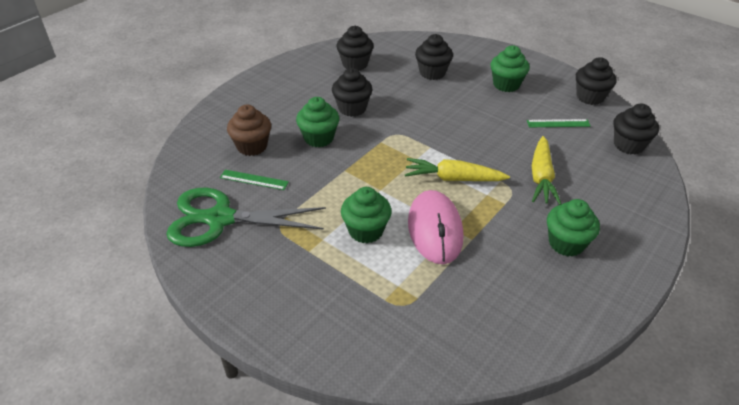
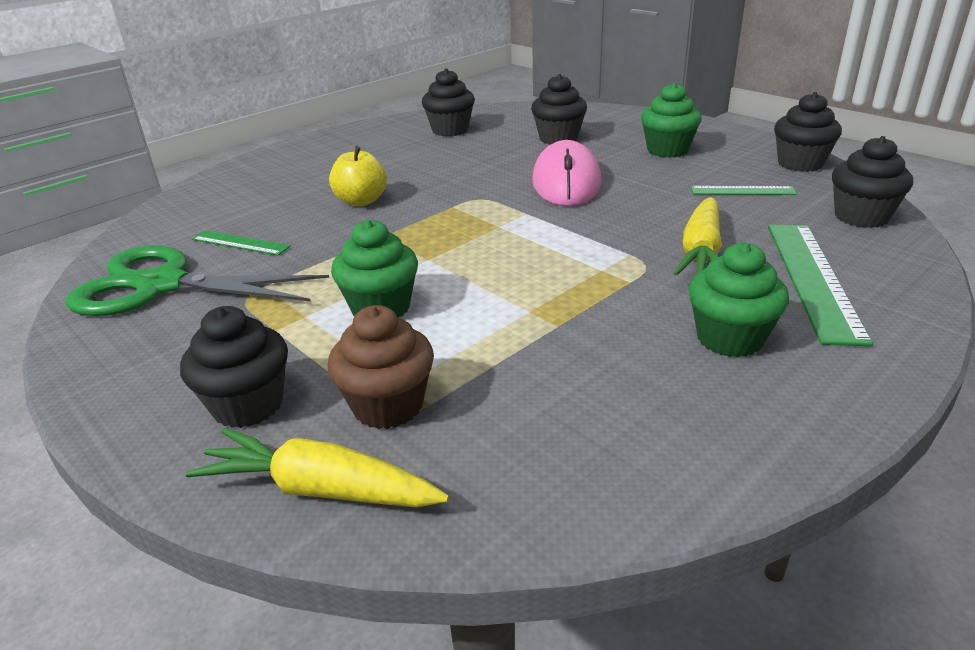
camera: 10 degrees right, 10 degrees down
(252, 146) = (260, 208): brown cupcake -> brown cupcake (388, 405)
(319, 138) = (361, 201): green cupcake -> yellow apple
(352, 108) = (425, 172): black cupcake -> black cupcake (248, 405)
(435, 229) = (497, 310): pink mouse -> pink mouse (566, 182)
(453, 178) = (550, 249): yellow carrot -> yellow carrot (319, 489)
(605, 197) = (813, 279): none -> green ruler

